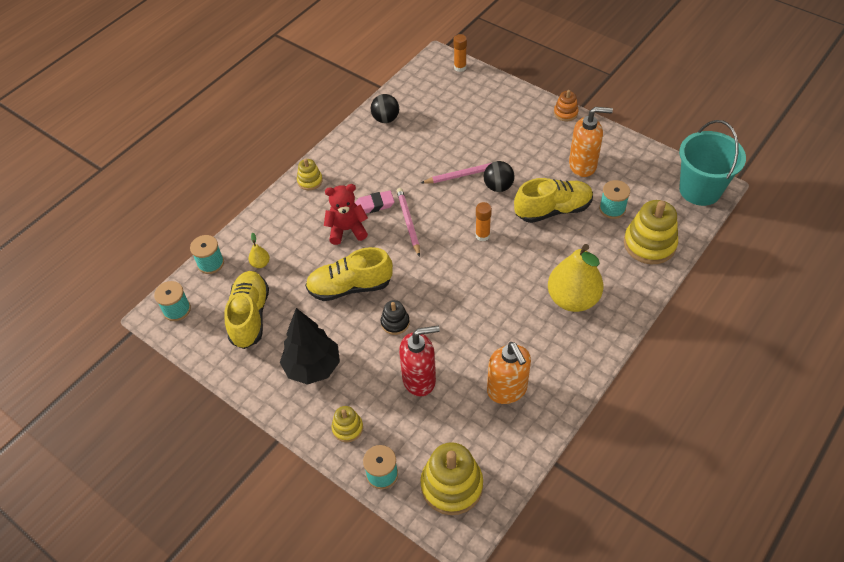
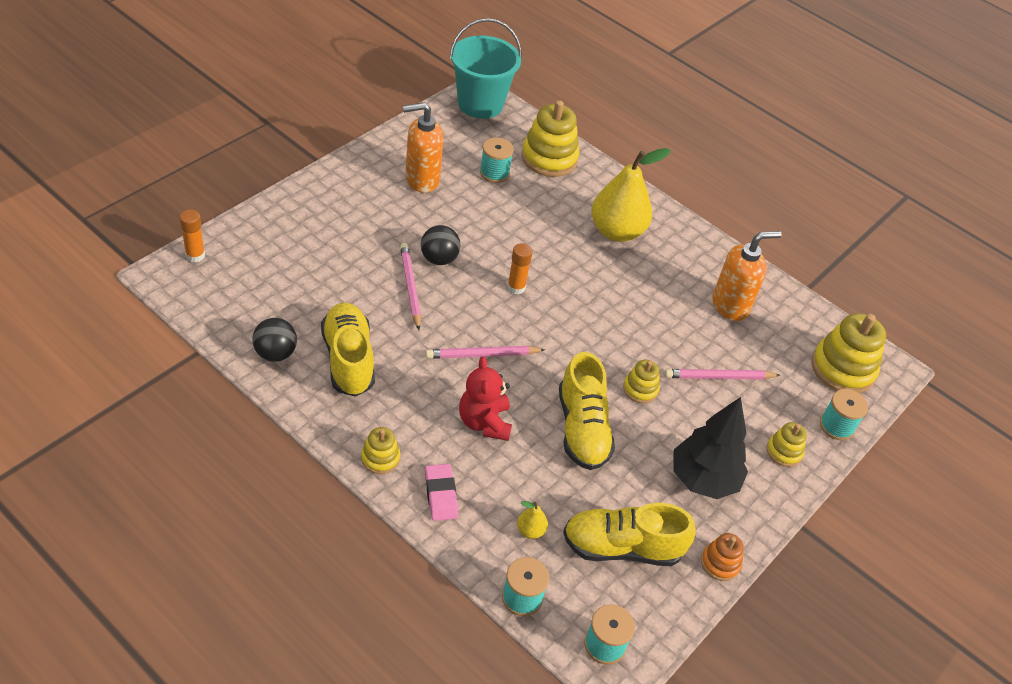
camera: 95 degrees left, 5 degrees down
(374, 205) = (444, 387): pink eraser -> pink eraser (441, 495)
(395, 323) = (640, 389): black stacking toy -> yellow stacking toy
(419, 379) = (719, 377): red soap dispenser -> pink pencil
(553, 210) = (487, 219): yellow shoe -> yellow shoe (348, 359)
(565, 113) = (327, 174): orange stacking toy -> orange stacking toy (720, 563)
(583, 165) = (421, 180): orange soap dispenser -> orange soap dispenser turned 105 degrees counterclockwise

